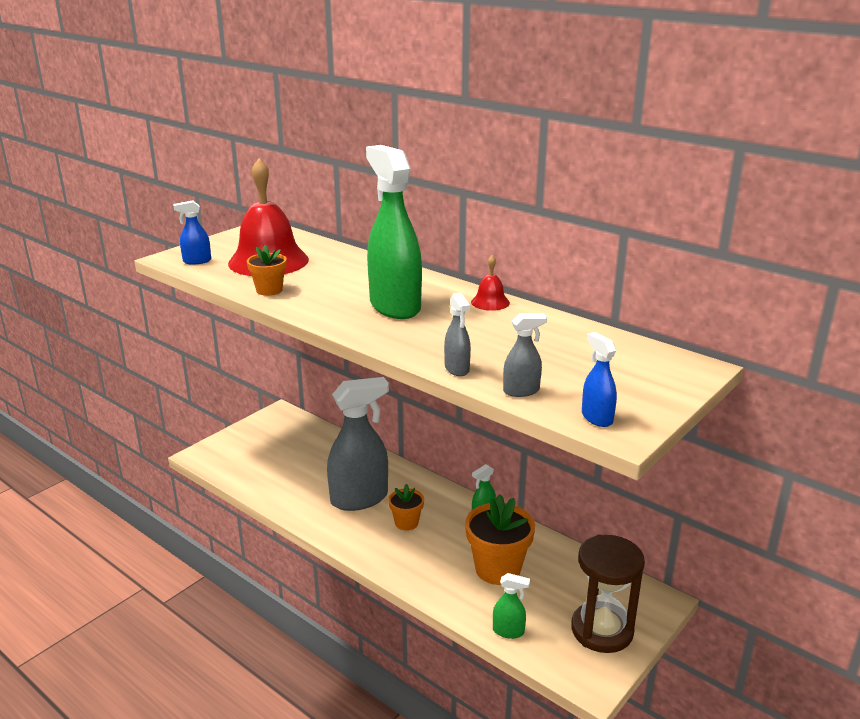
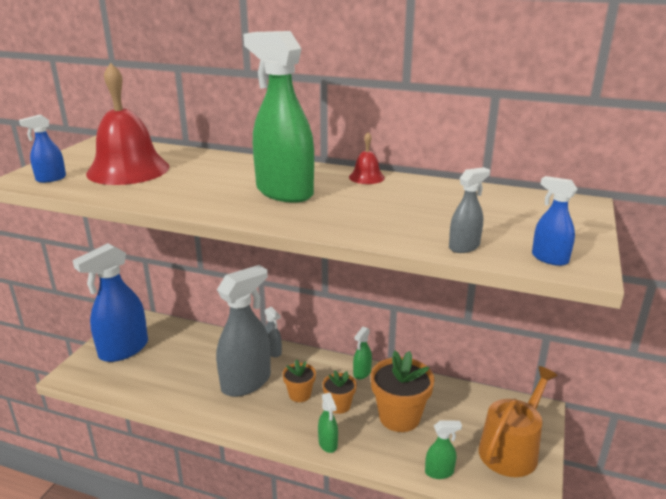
camera: 20 degrees left, 0 degrees up
(258, 441) = (123, 350): none -> blue spray bottle
(269, 290) = (148, 195): orange flower pot -> orange flower pot (339, 405)
(410, 576) = (328, 444): none -> green spray bottle
(457, 369) = (389, 237): grey spray bottle -> grey spray bottle (273, 352)
(602, 630) = (512, 449): brown hourglass -> orange watering can

